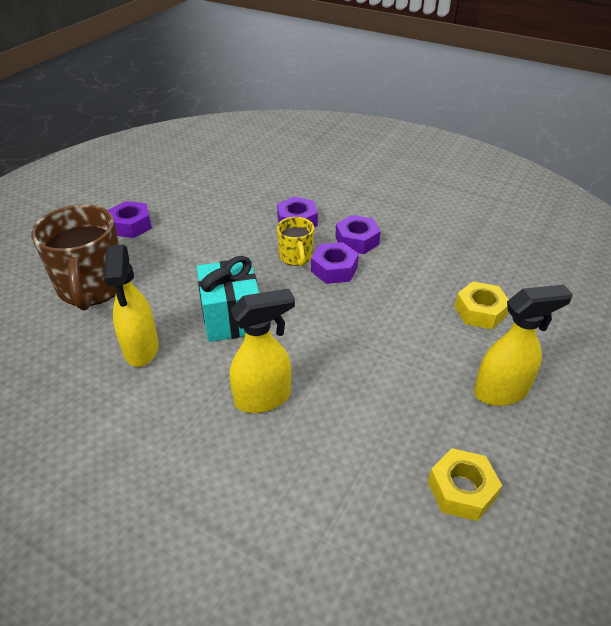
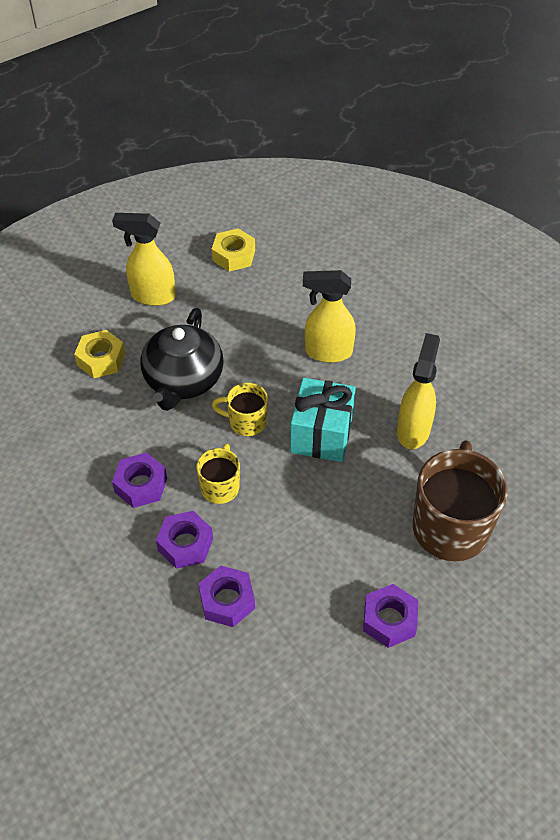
camera: 155 degrees left, 10 degrees up
(306, 305) = (246, 422): none -> yellow mug
(334, 269) = (192, 455): purple nut -> purple nut (227, 600)
(390, 319) = (183, 381): none -> black teapot

